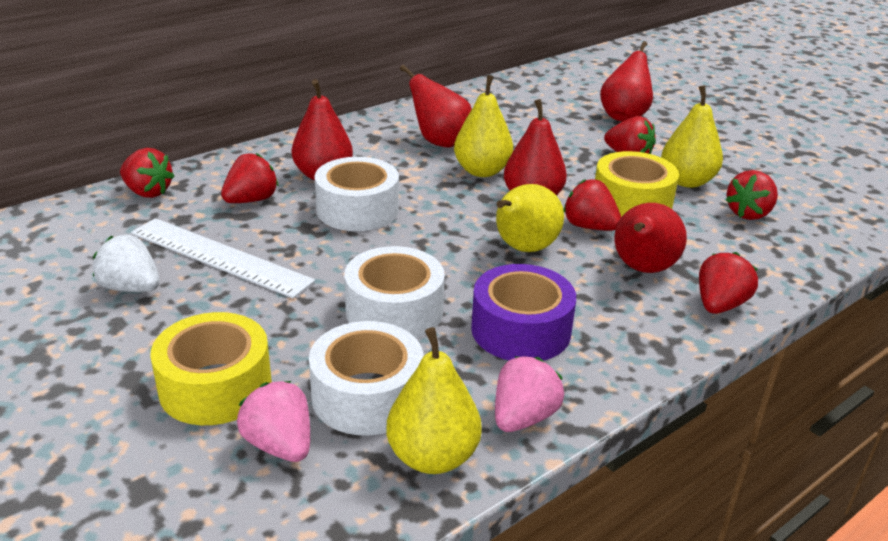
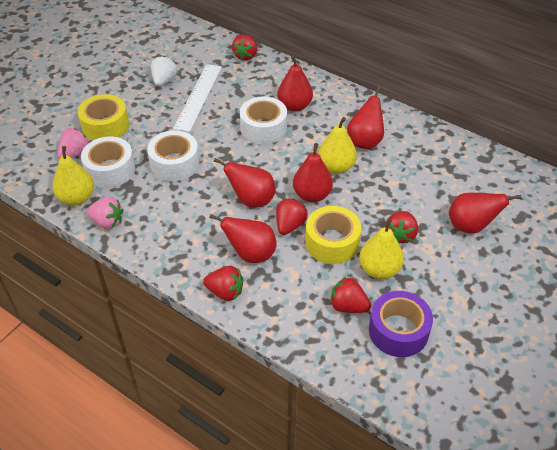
camera: 75 degrees right, 15 degrees up
(251, 200) = (254, 90): red strawberry -> none
(521, 330) = (173, 211): purple tape -> purple tape (398, 331)
(523, 248) = (251, 200): yellow pear -> red pear

